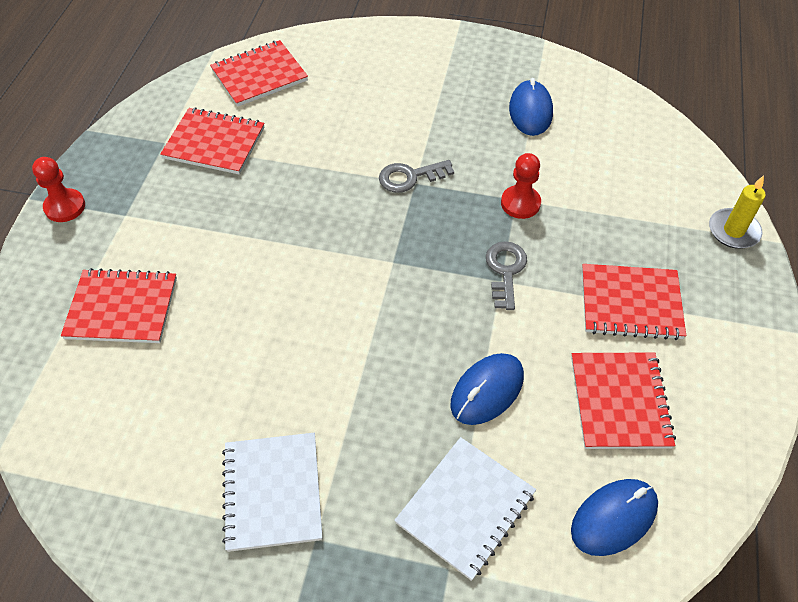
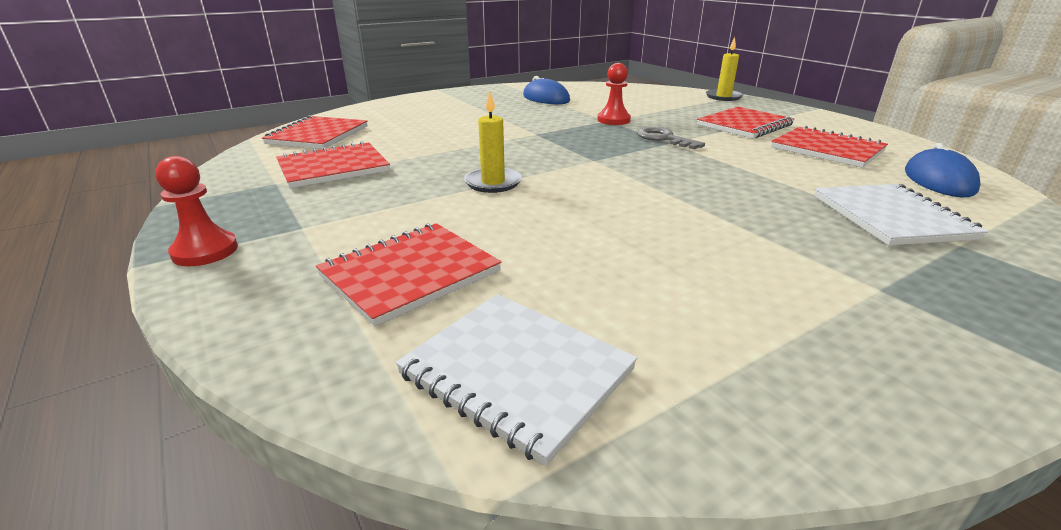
camera: 45 degrees left, 25 degrees down
(273, 492) = (793, 287): white notebook -> white notebook (517, 372)
(279, 241) = (493, 183): none -> yellow candle
(410, 177) = (527, 133): grey key -> none
(487, 390) = (770, 174): blue mouse -> none

